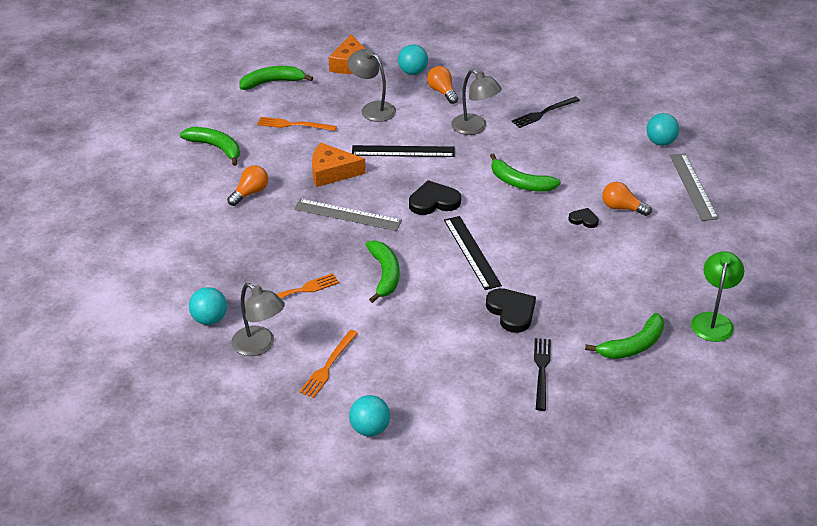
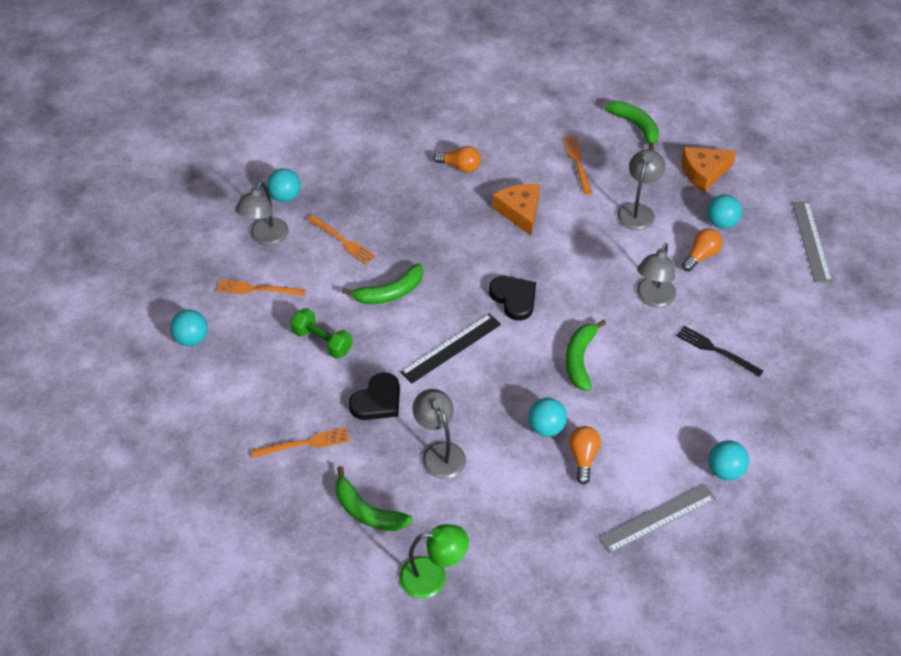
camera: 70 degrees right, 10 degrees up
(215, 148) = (513, 123): green banana -> none
(347, 215) = (462, 241): grey ruler -> grey ruler (811, 241)
(403, 151) = (581, 253): black ruler -> none
(422, 333) = (322, 342): none -> green dumbbell
(541, 371) = (304, 444): black fork -> orange fork
(584, 219) = (546, 428): black heart -> turquoise ball
(586, 286) = (439, 453): none -> grey lamp

